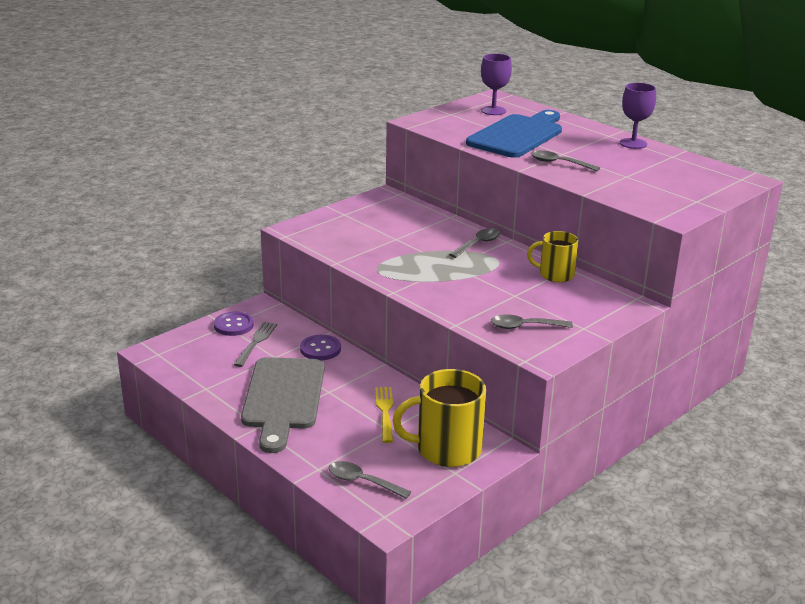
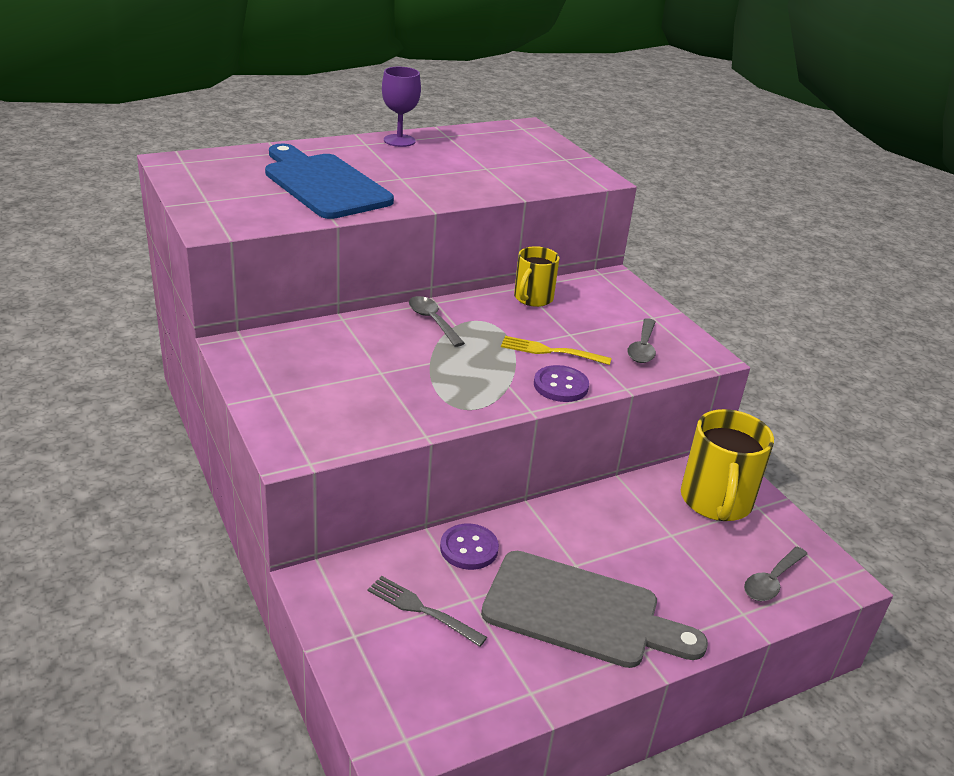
camera: 75 degrees left, 5 degrees up
(234, 325) = (359, 625): purple button -> purple button (560, 386)
(385, 412) = (634, 528): yellow fork -> yellow fork (551, 351)
(493, 111) = (224, 175): purple goblet -> none
(559, 163) = (429, 187): grey spoon -> none

